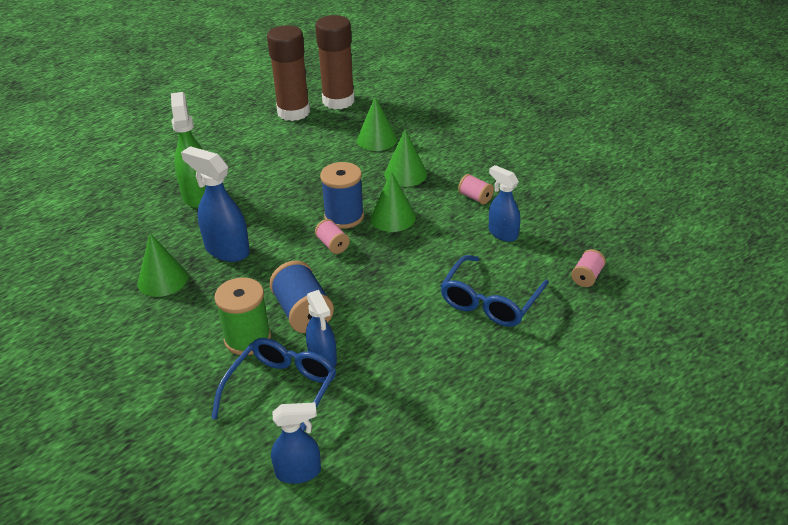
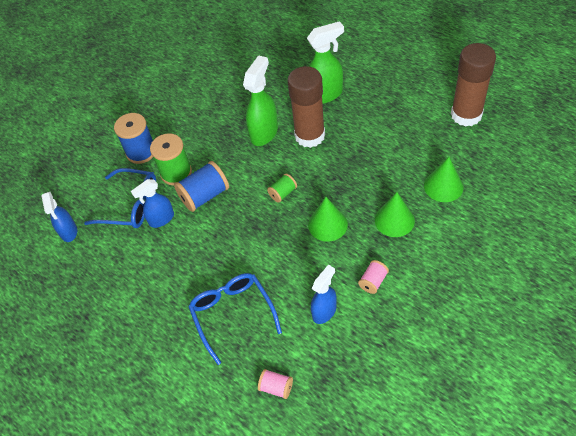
camera: 85 degrees right, 15 degrees up
(162, 279) = (227, 110): green cone -> none
(226, 250) = (264, 132): blue spray bottle -> green spray bottle
(332, 245) = (283, 193): pink spool -> green spool
(338, 101) = (500, 141): brown glue stick -> brown glue stick (309, 136)
(344, 217) = (320, 191): blue spool -> blue spool (141, 152)
(490, 302) = (232, 314): blue glasses -> blue glasses turned 45 degrees clockwise

